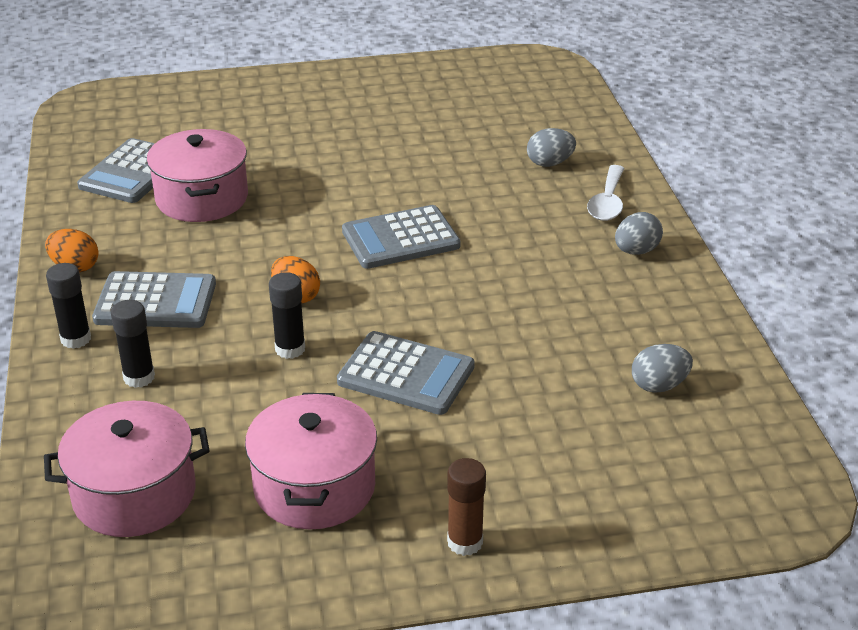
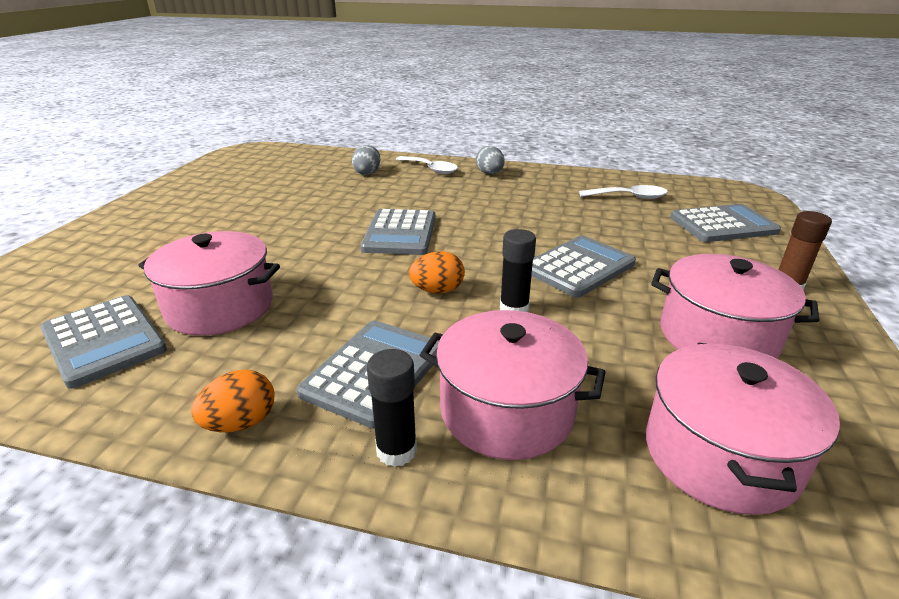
camera: 65 degrees left, 5 degrees down
(139, 377) = (506, 410): black glue stick -> pink pot
(627, 482) = (723, 225): none -> grey calculator
(659, 385) = (629, 197): grey egg -> white spoon

